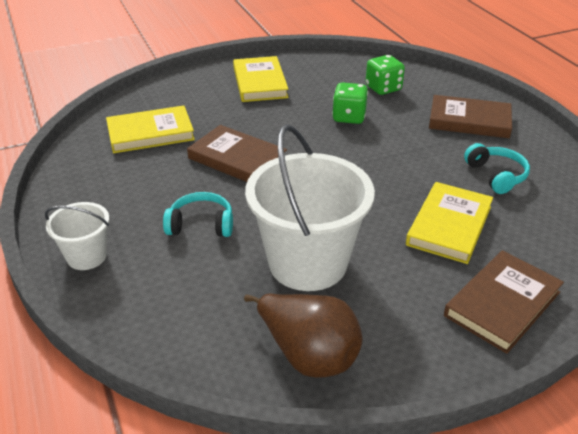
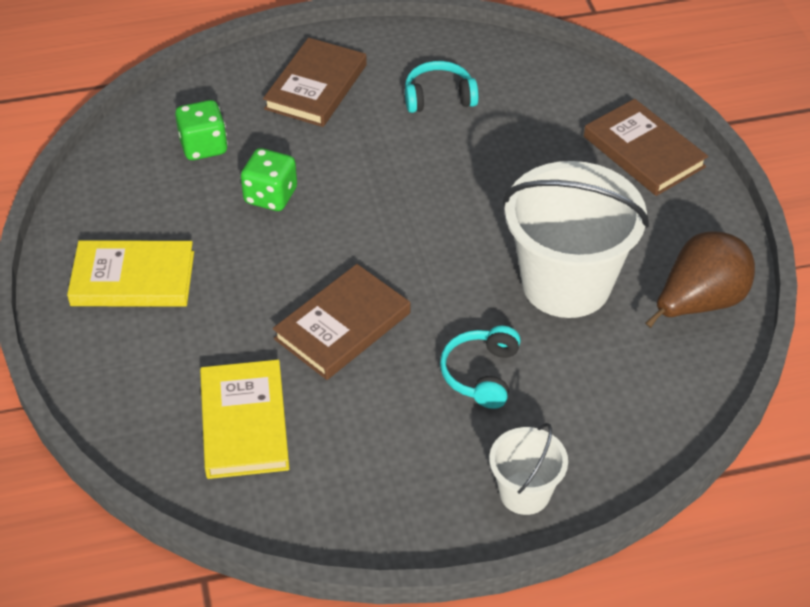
camera: 80 degrees left, 10 degrees up
(449, 225) = (521, 158): yellow book -> none

